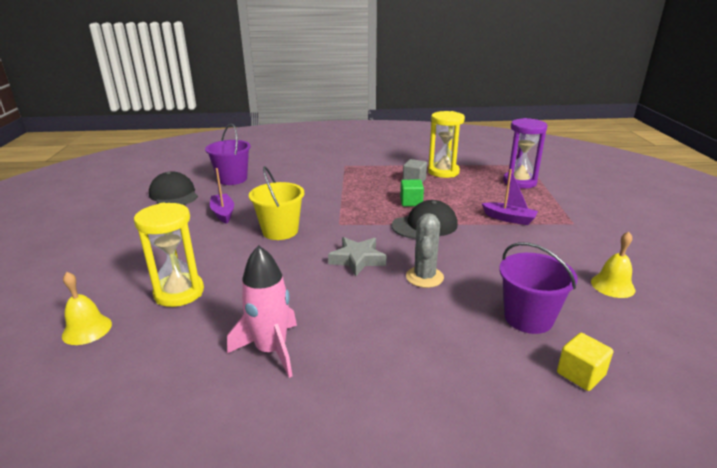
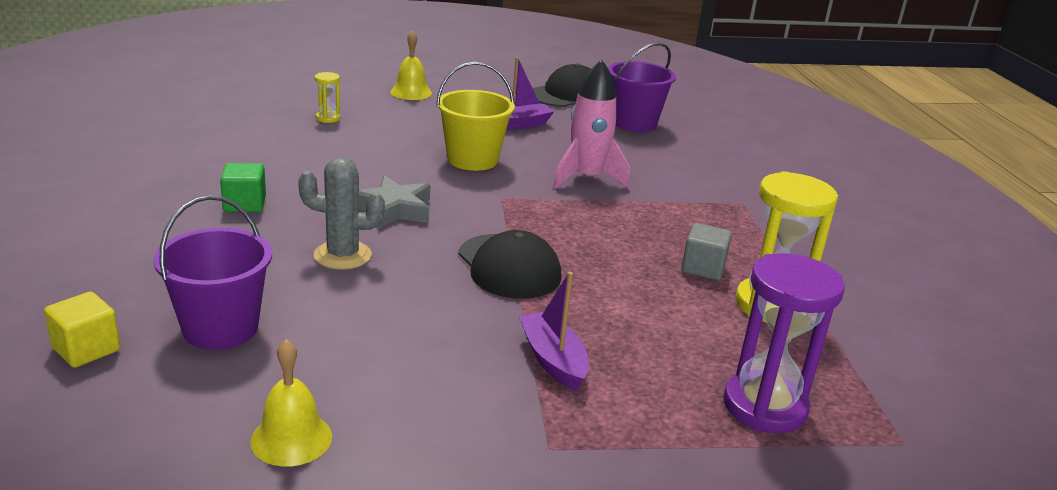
camera: 80 degrees right, 0 degrees up
(87, 329) = (273, 90): yellow bell -> yellow bell (411, 92)
(179, 292) = (328, 118): yellow hourglass -> yellow hourglass, size x0.46
(271, 350) = (213, 164): pink rocket -> pink rocket (586, 178)
(411, 202) = (599, 259): green cube -> green cube (244, 204)
(509, 219) = (553, 360): purple boat -> purple boat turned 135 degrees clockwise

